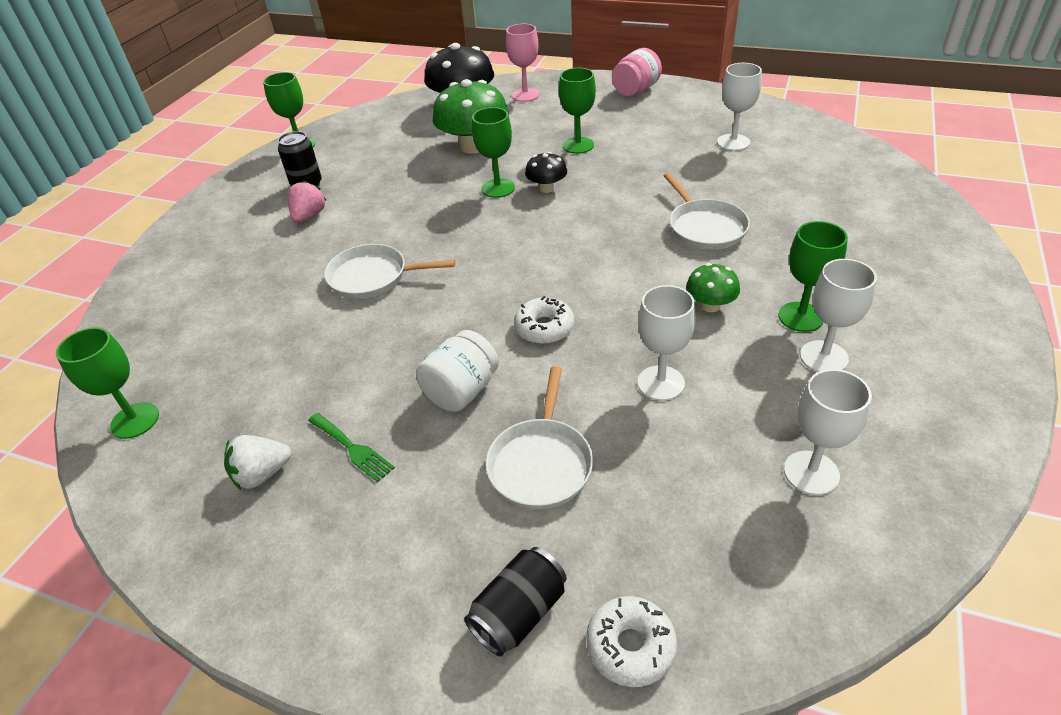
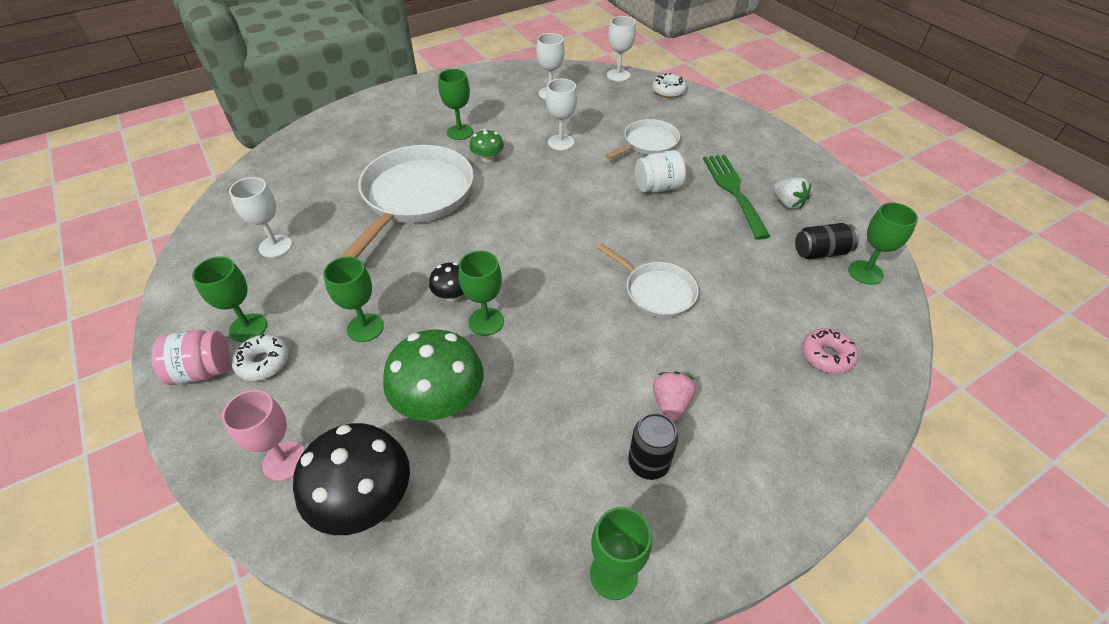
camera: 145 degrees left, 5 degrees up
(180, 308) = (826, 356): none -> pink donut
(262, 474) = (787, 203): white strawberry -> white strawberry turned 45 degrees clockwise
(309, 216) = (670, 404): pink strawberry -> pink strawberry turned 135 degrees clockwise
(352, 448) = (733, 191): green fork -> green fork, size x1.88
(519, 613) = (698, 112): black can -> black can (820, 252)
(544, 328) = (582, 194): white donut -> white donut (263, 362)
(651, 111) = (248, 327): none -> green goblet
(705, 227) = (415, 196): white pan -> white pan, size x1.86
(824, 357) = (481, 116): white goblet -> white goblet (618, 75)

